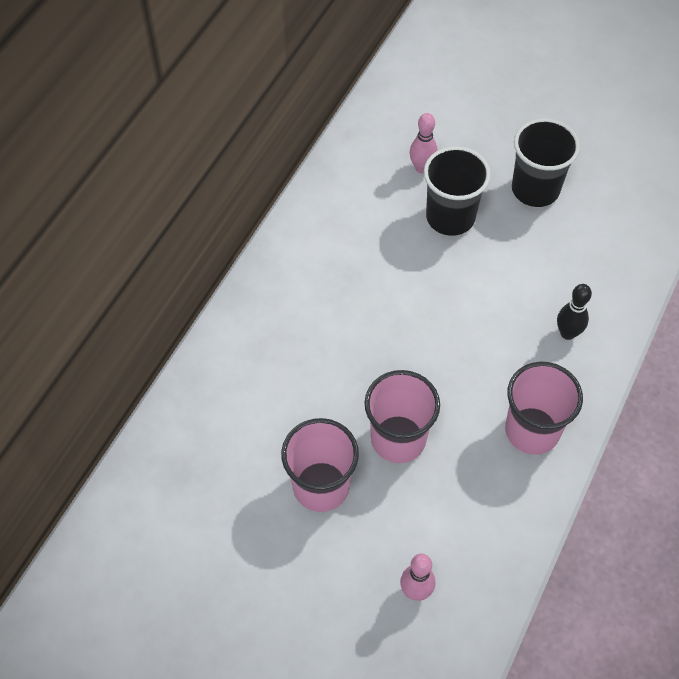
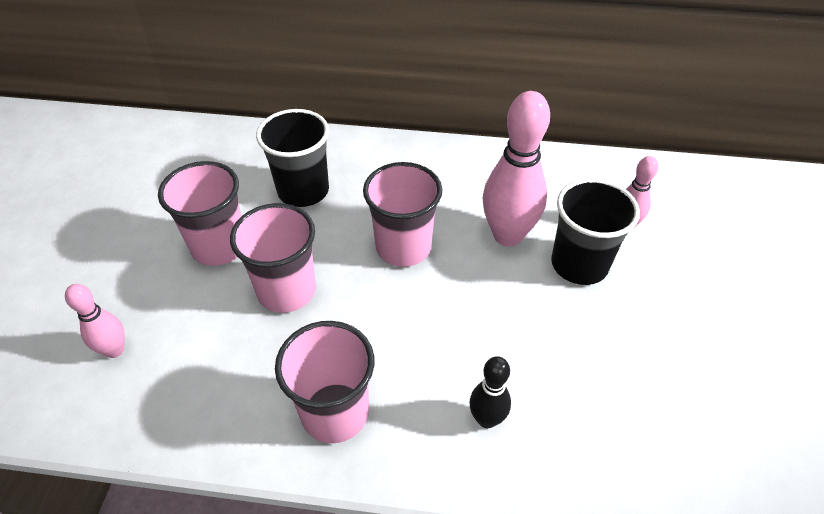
camera: 70 degrees right, 10 degrees down
(382, 335) = (403, 247): none -> pink cup
(400, 253) = (508, 235): none -> pink bowling pin
(535, 189) = (674, 334): black cup -> black cup (303, 191)

